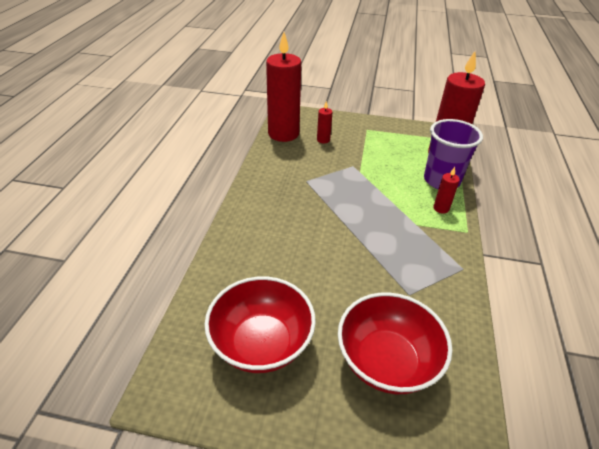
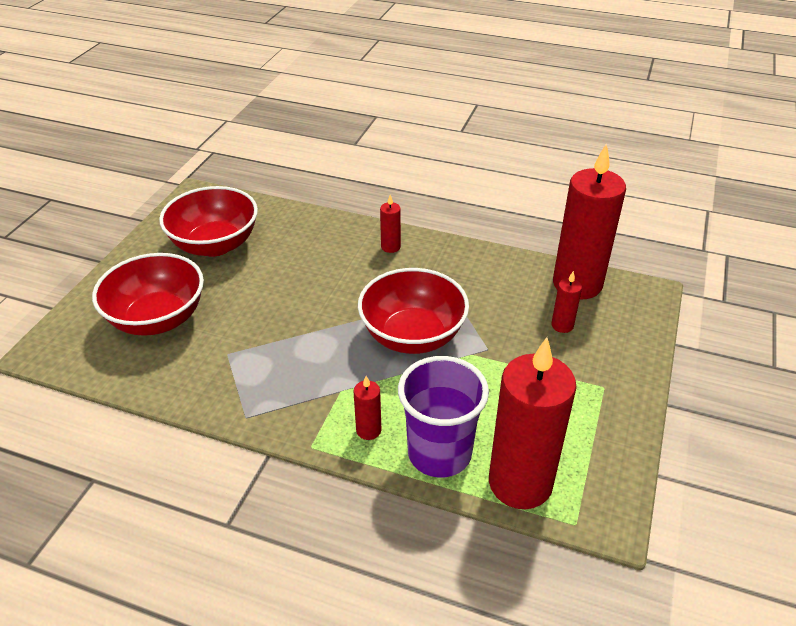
camera: 100 degrees right, 0 degrees up
(253, 214) = (390, 247): none -> red candle
(352, 196) = (412, 335): none -> red bowl

